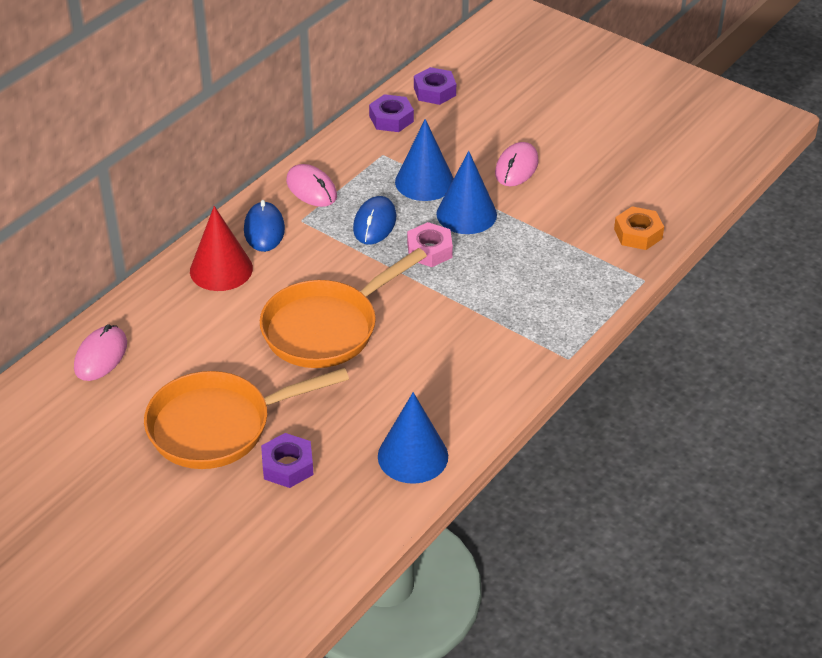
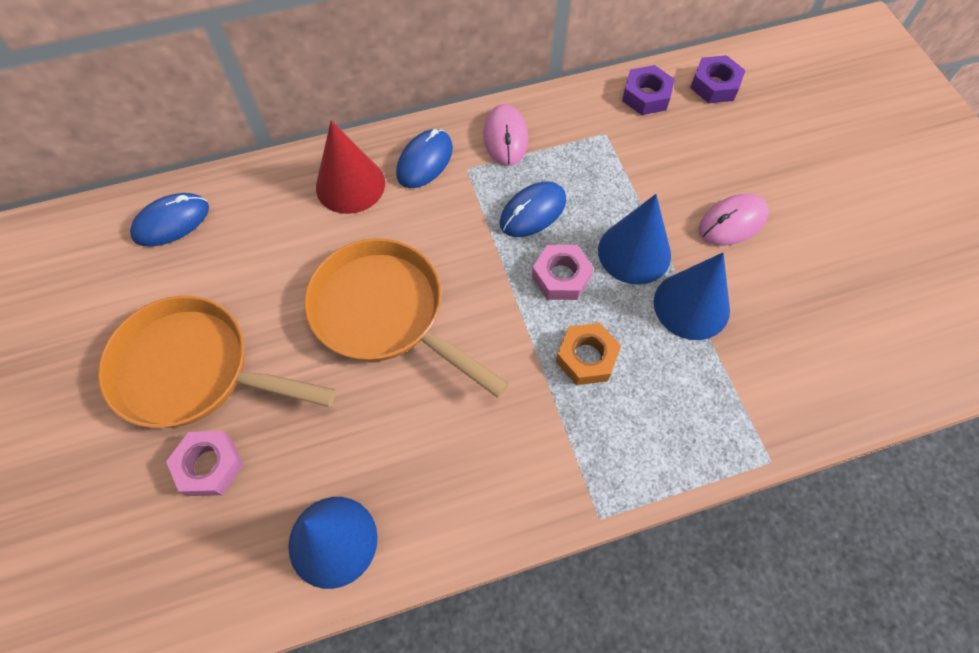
camera: 35 degrees right, 20 degrees up
(101, 356) = (171, 222): pink mouse -> blue mouse
(287, 466) = (209, 466): purple nut -> pink nut
(326, 328) = (385, 313): orange pan -> orange pan turned 45 degrees clockwise
(424, 182) = (621, 188): blue cone -> blue cone (691, 305)
(638, 234) = (809, 390): orange nut -> orange nut (586, 357)

